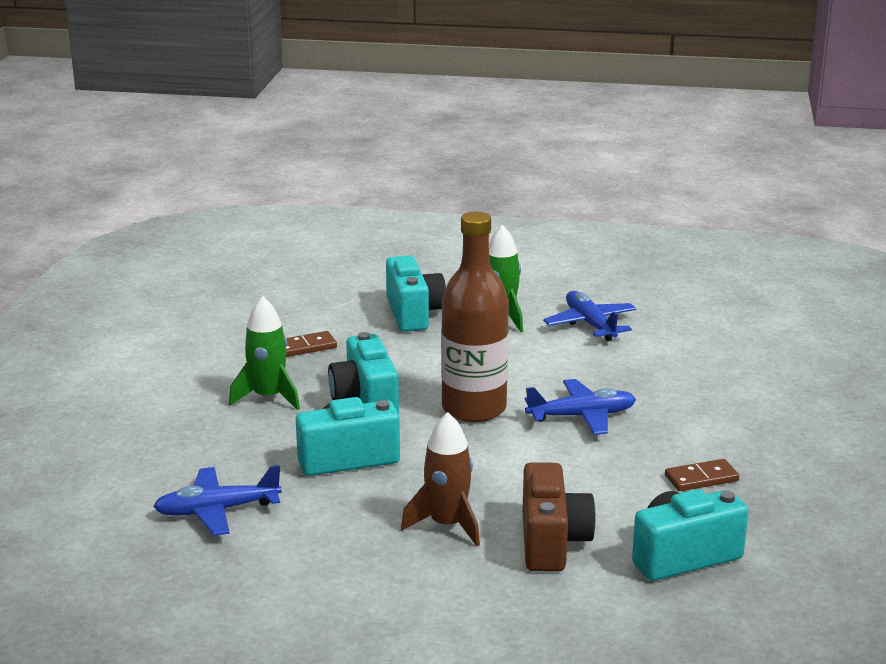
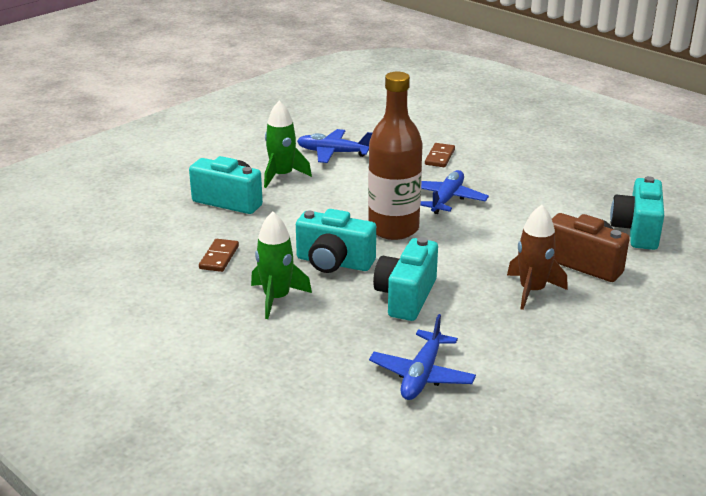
camera: 55 degrees left, 5 degrees up
(701, 478) = (558, 193): brown domino -> brown domino (440, 157)

